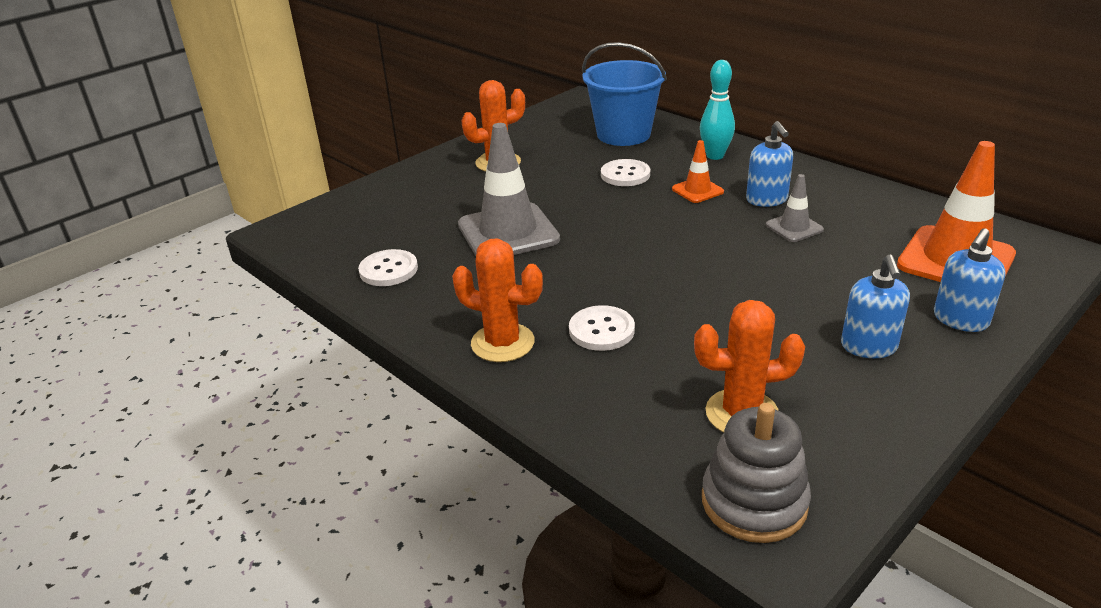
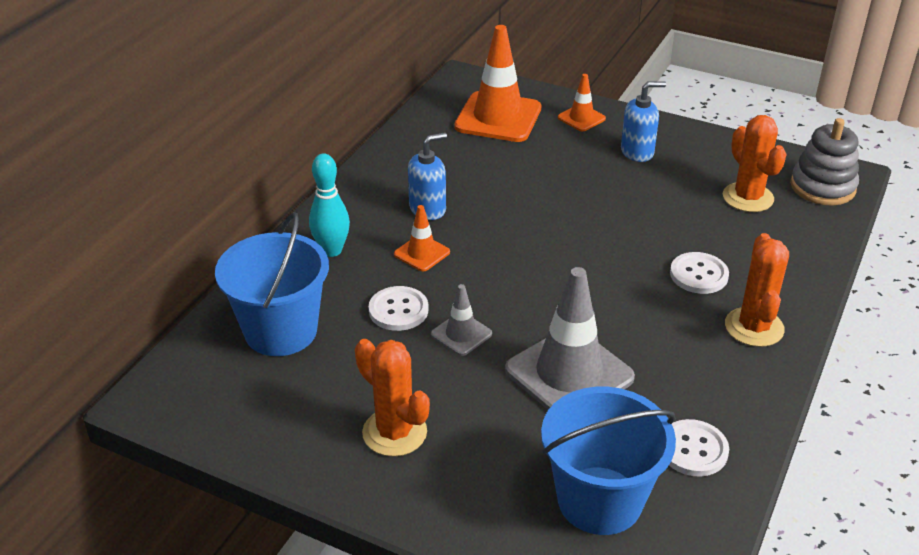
camera: 110 degrees left, 5 degrees up
(379, 222) = (599, 500): none -> blue bucket
(794, 227) = (477, 191): grey traffic cone -> grey traffic cone (461, 334)
(960, 320) = (581, 118): blue soap dispenser -> orange traffic cone

